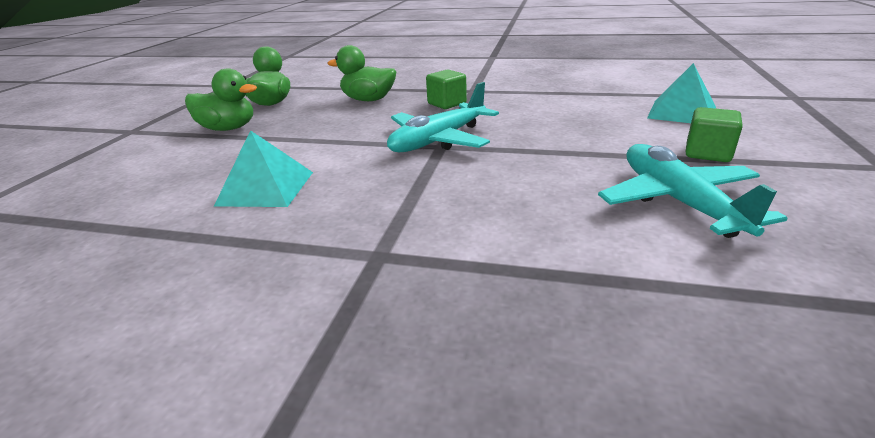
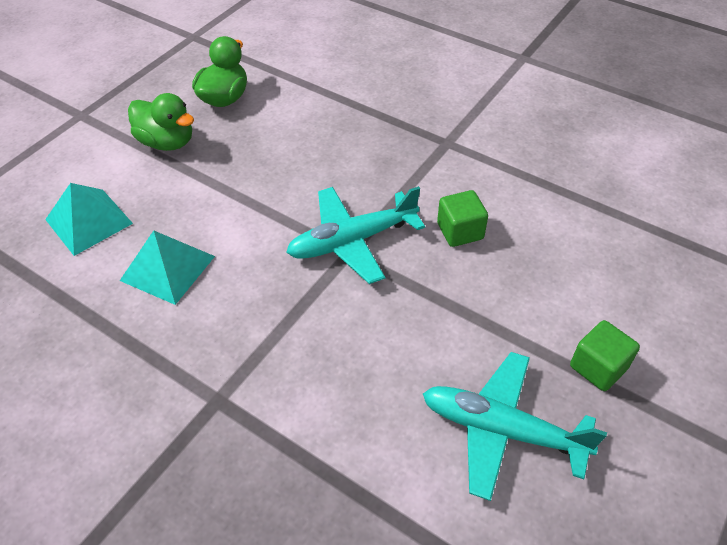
camera: 20 degrees right, 20 degrees up
(368, 100) = (324, 126): green duck -> none
(447, 104) = (401, 165): green cube -> green cube (460, 231)
(677, 201) = (501, 429): turquoise plane -> turquoise plane turned 75 degrees counterclockwise
(681, 112) = (643, 278): turquoise pyramid -> turquoise pyramid (88, 221)

